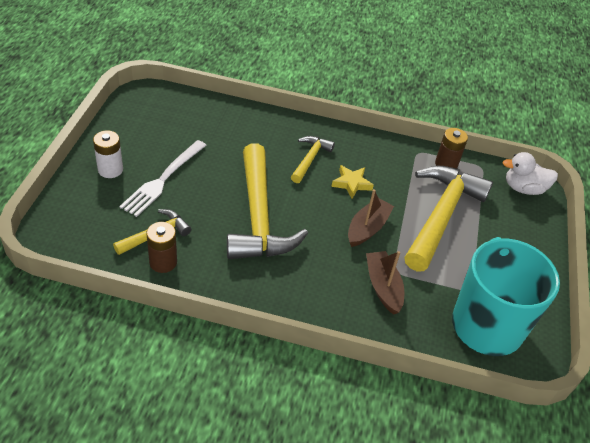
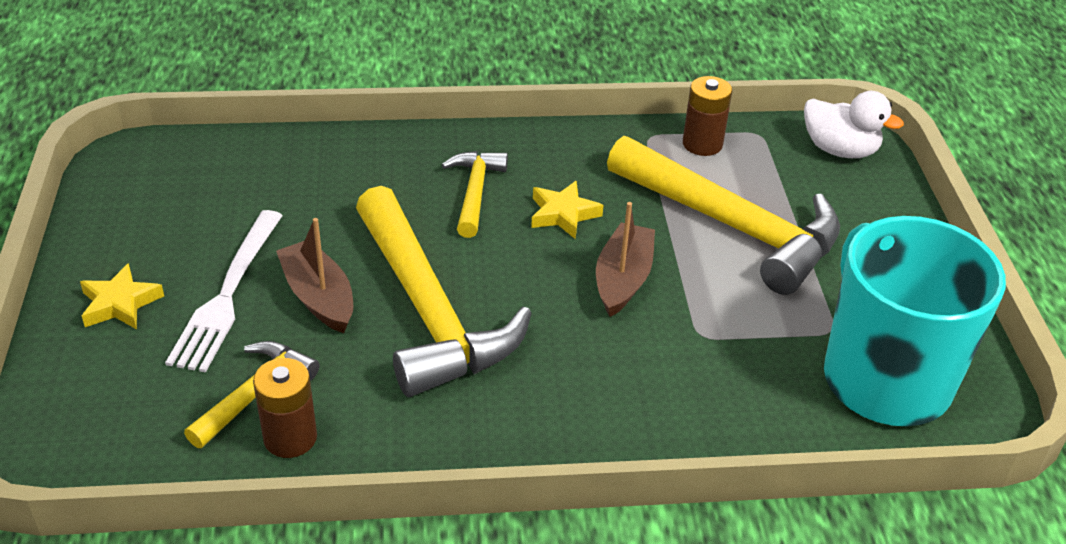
camera: 15 degrees left, 5 degrees down
(110, 170) = (120, 303): white battery -> yellow star
(383, 287) = (693, 367): brown boat -> brown boat (319, 297)
(441, 215) = (732, 226): yellow hammer -> yellow hammer turned 120 degrees clockwise
(523, 188) = (839, 150): white duck -> white duck turned 135 degrees counterclockwise

